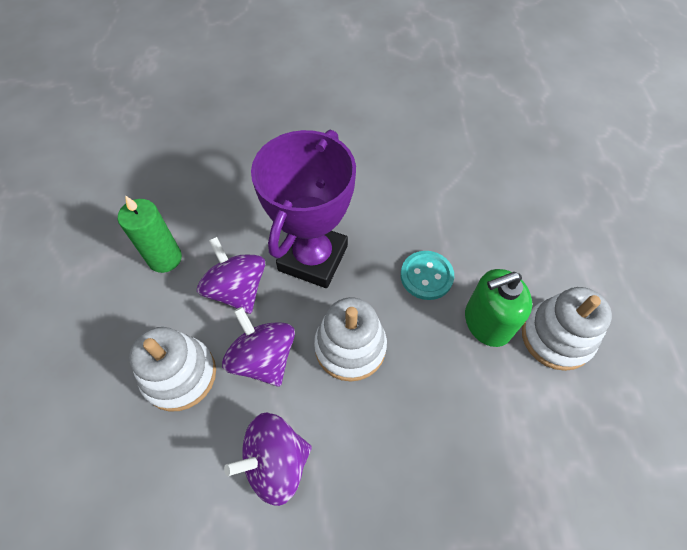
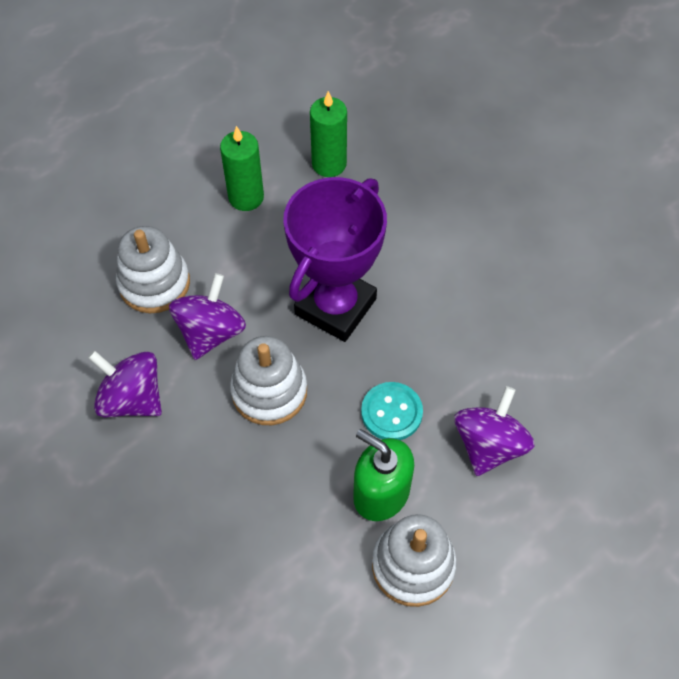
camera: 55 degrees right, 0 degrees up
(190, 189) = (329, 164): none -> green candle
(237, 289) = (258, 270): purple spinning top -> purple spinning top (489, 445)
(313, 258) = (335, 306): purple trophy -> purple trophy turned 45 degrees counterclockwise

